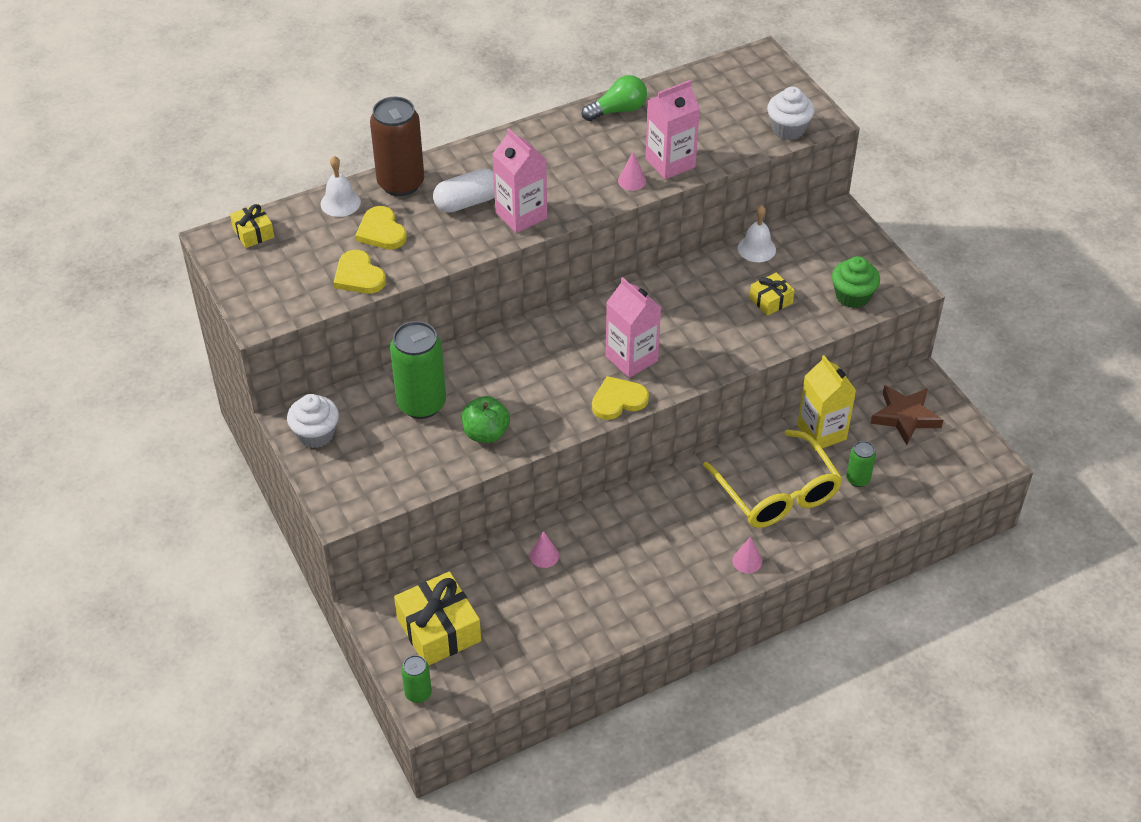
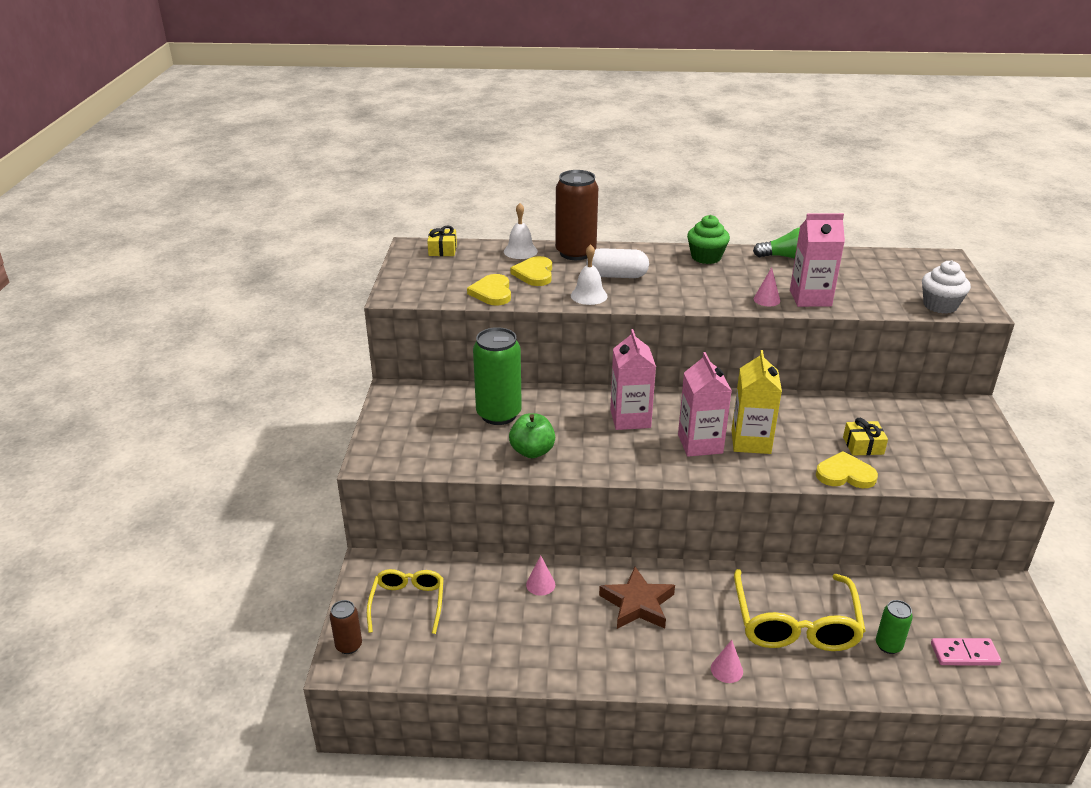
camera: 30 degrees right, 15 degrees down
(316, 434) = (402, 405): white cupcake -> none
(418, 693) = (349, 645): green can -> brown can
(439, 629) = (408, 603): yellow gift -> yellow glasses
(521, 215) = (653, 294): pink carton -> pink carton (630, 418)
(618, 400) = (665, 469): yellow heart -> yellow heart (845, 474)
(756, 248) = (873, 406): white bell -> white bell (589, 295)
(821, 432) = (872, 591): yellow carton -> yellow carton (751, 442)
(852, 296) = (950, 468): green cupcake -> green cupcake (706, 257)
(905, 417) = (971, 611): brown star -> brown star (637, 604)
(916, 460) = (964, 654): none -> pink domino

